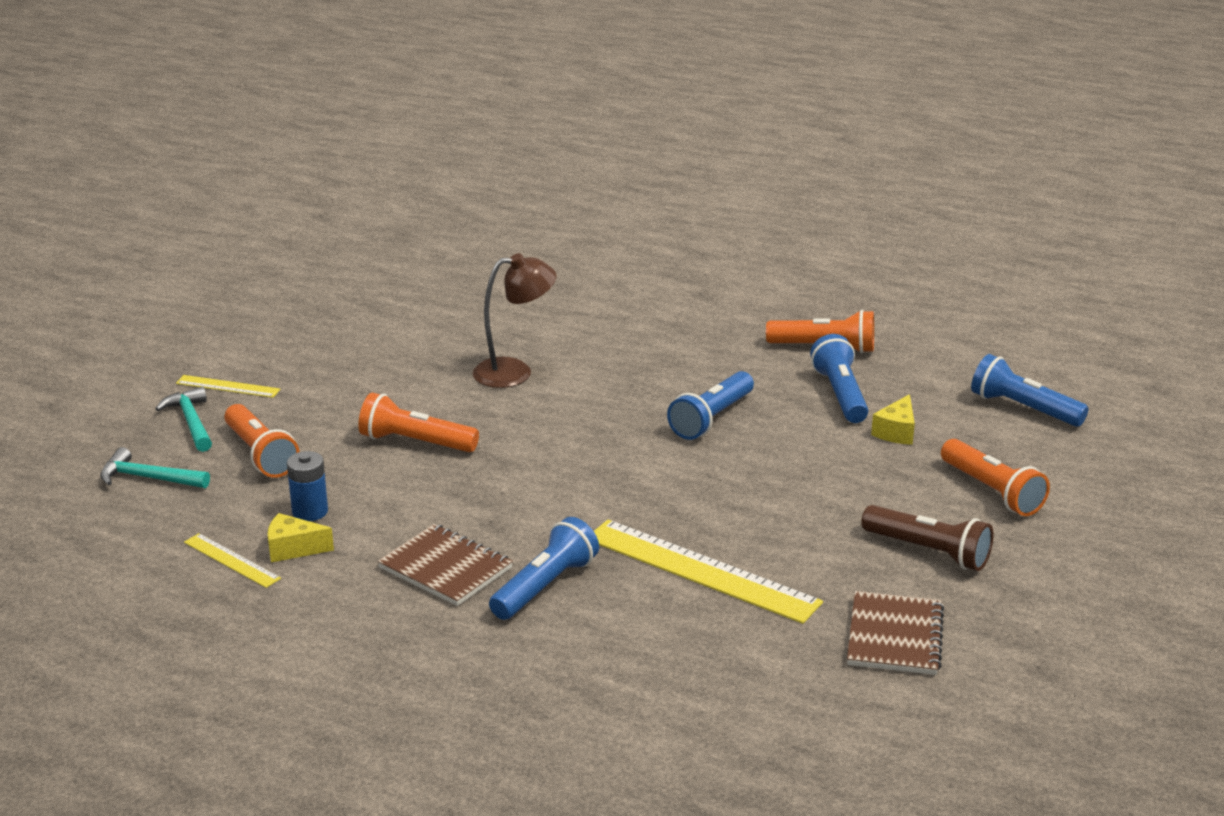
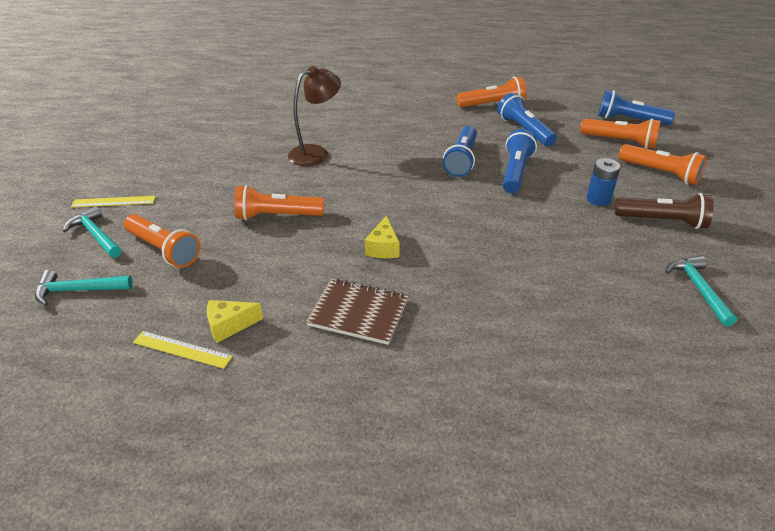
camera: 20 degrees left, 10 degrees up
(310, 511) = (226, 289): blue battery -> blue battery (598, 199)
(545, 586) = (441, 309): blue flashlight -> blue flashlight (515, 172)
(701, 571) = (537, 270): yellow ruler -> none
(894, 636) = (698, 289): brown notebook -> turquoise hammer
(896, 432) = (575, 147): yellow cheese -> yellow cheese (383, 248)
(974, 437) = (620, 142): none -> orange flashlight

